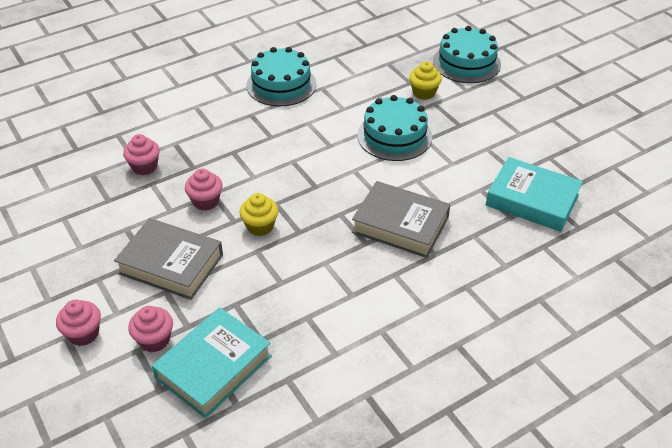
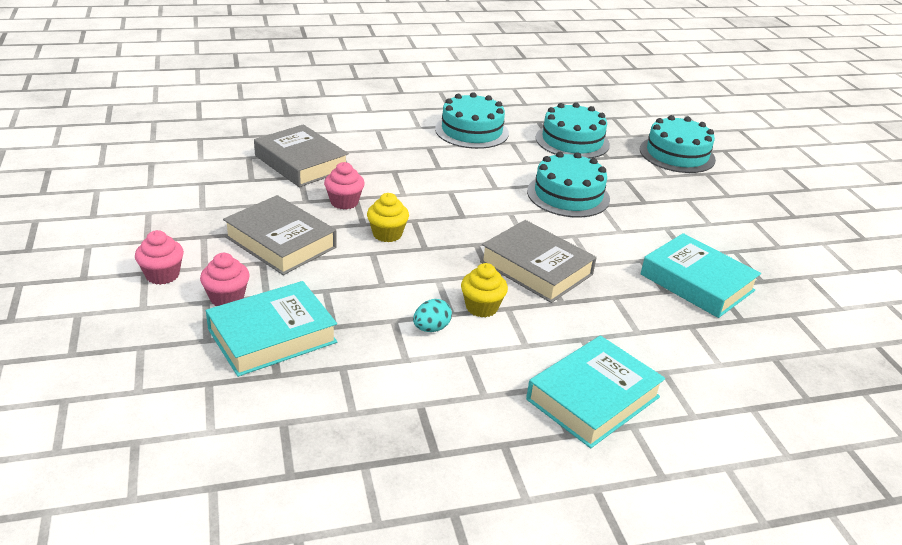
camera: 15 degrees right, 10 degrees down
(144, 167) = (301, 163): pink cupcake -> grey book
(342, 315) = (431, 328): none -> turquoise egg
(373, 72) = (572, 141): none -> turquoise cake
(424, 93) = (618, 168): yellow cupcake -> yellow cupcake (481, 307)
(496, 343) = (593, 398): none -> turquoise book

